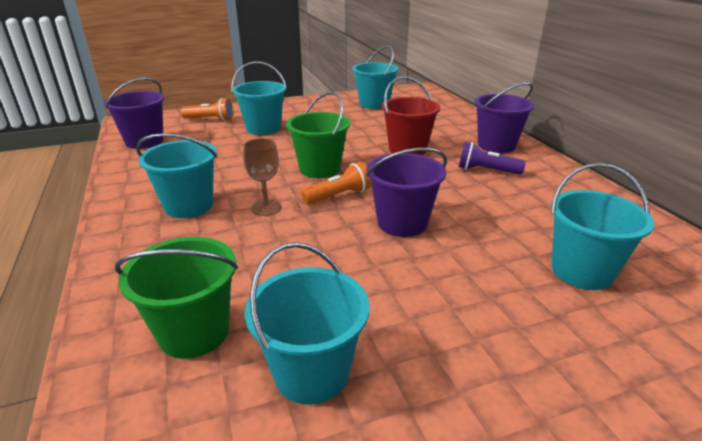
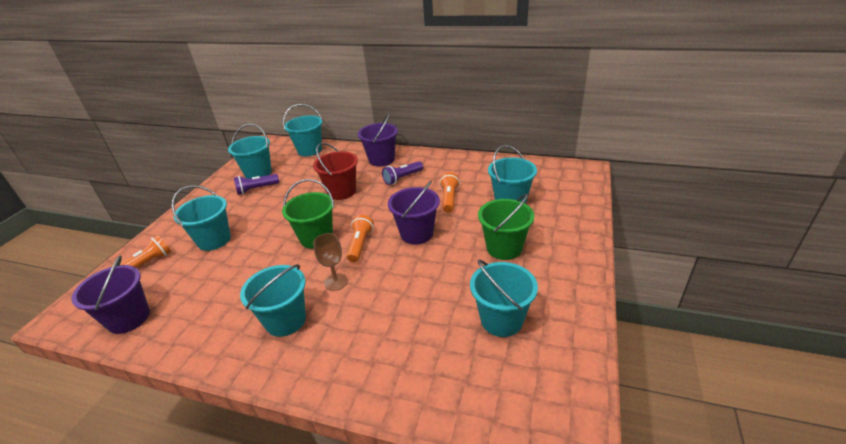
camera: 50 degrees left, 5 degrees up
(194, 332) = (433, 357): green bucket -> green bucket (504, 248)
(351, 113) = (256, 189): none -> purple flashlight
(444, 107) = (309, 150): none -> turquoise bucket
(501, 217) = (449, 199): none -> orange flashlight

